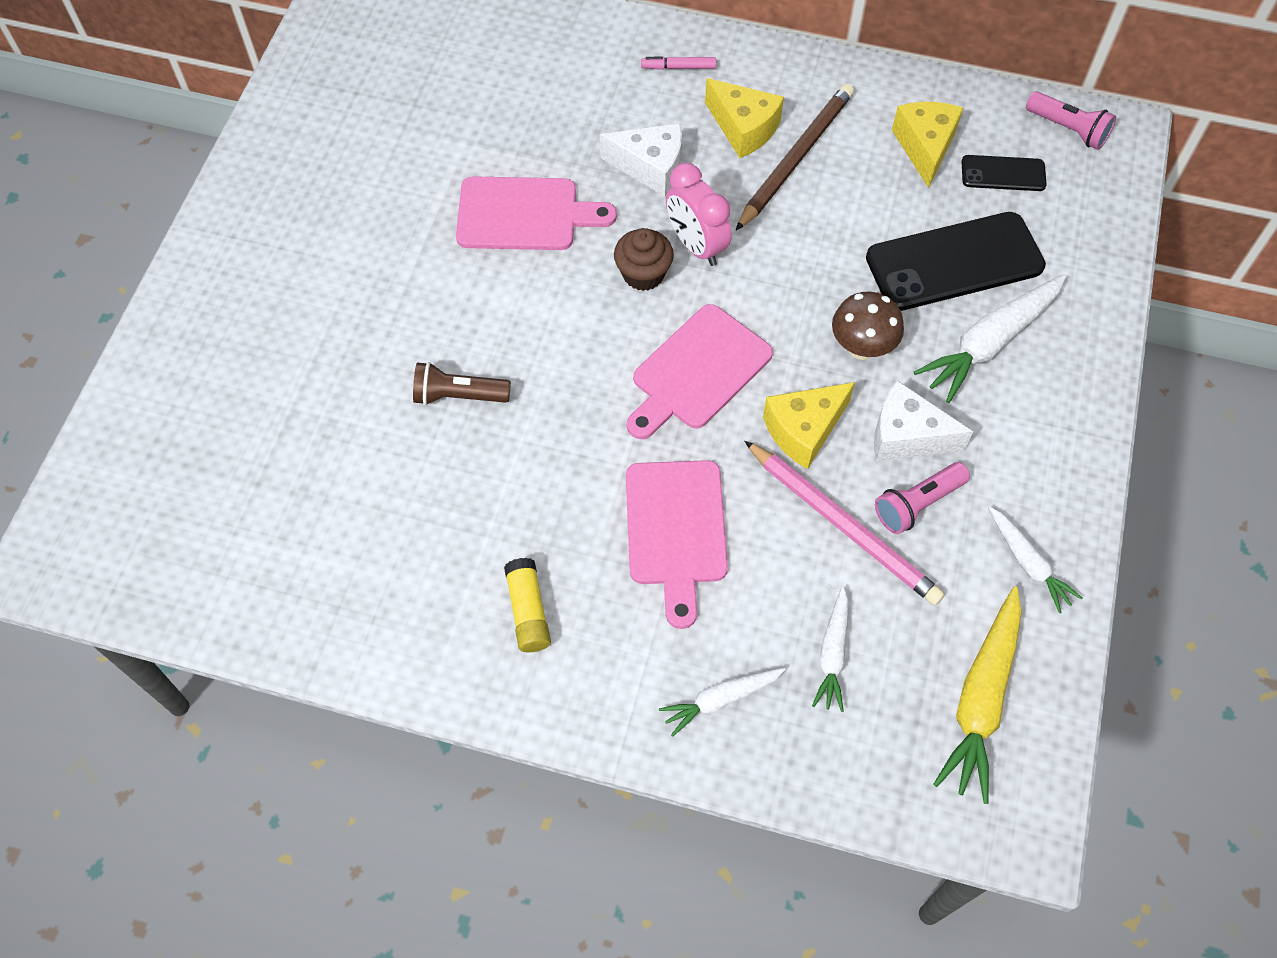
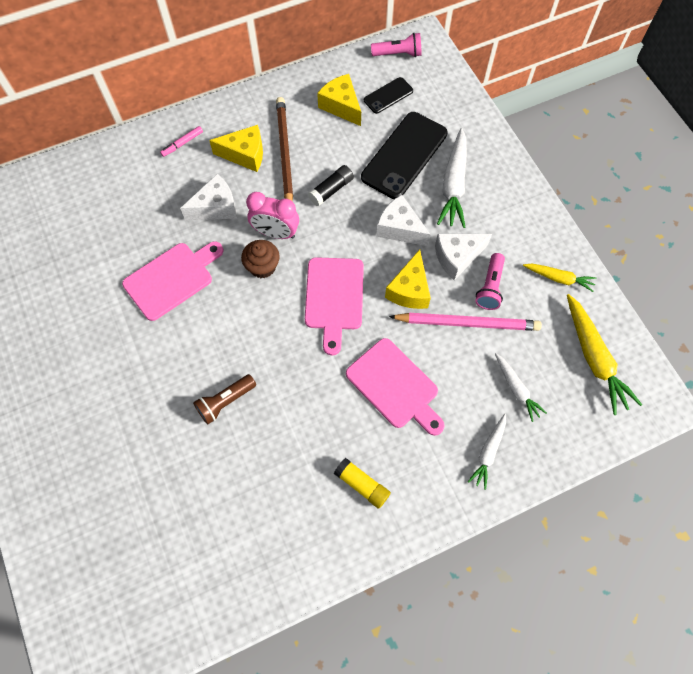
camera: 40 degrees left, 5 degrees up
(814, 241) = (331, 190): none -> black glue stick
(862, 348) = (399, 228): brown mushroom -> white cheese
(1028, 563) = (559, 278): white carrot -> yellow carrot

